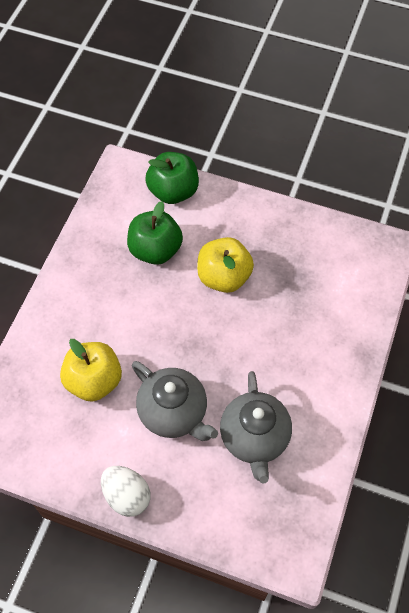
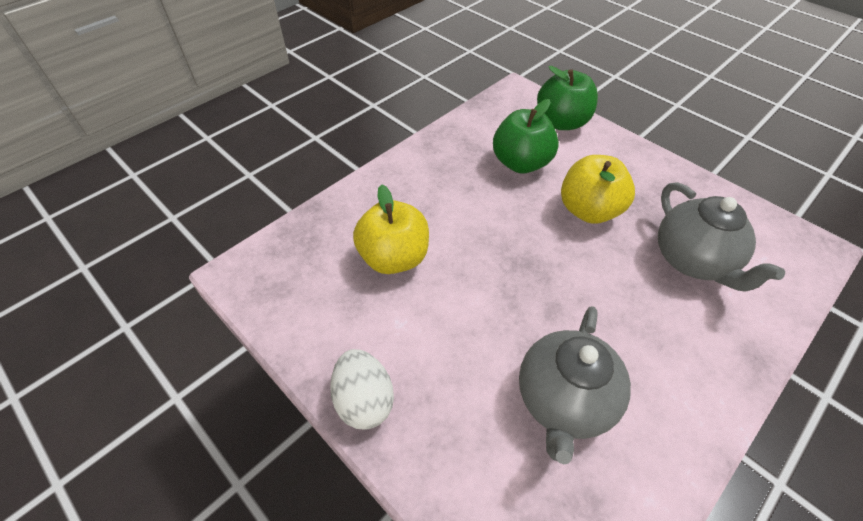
camera: 25 degrees right, 10 degrees down
(174, 413) = (470, 327): grey teapot -> grey teapot (693, 261)

